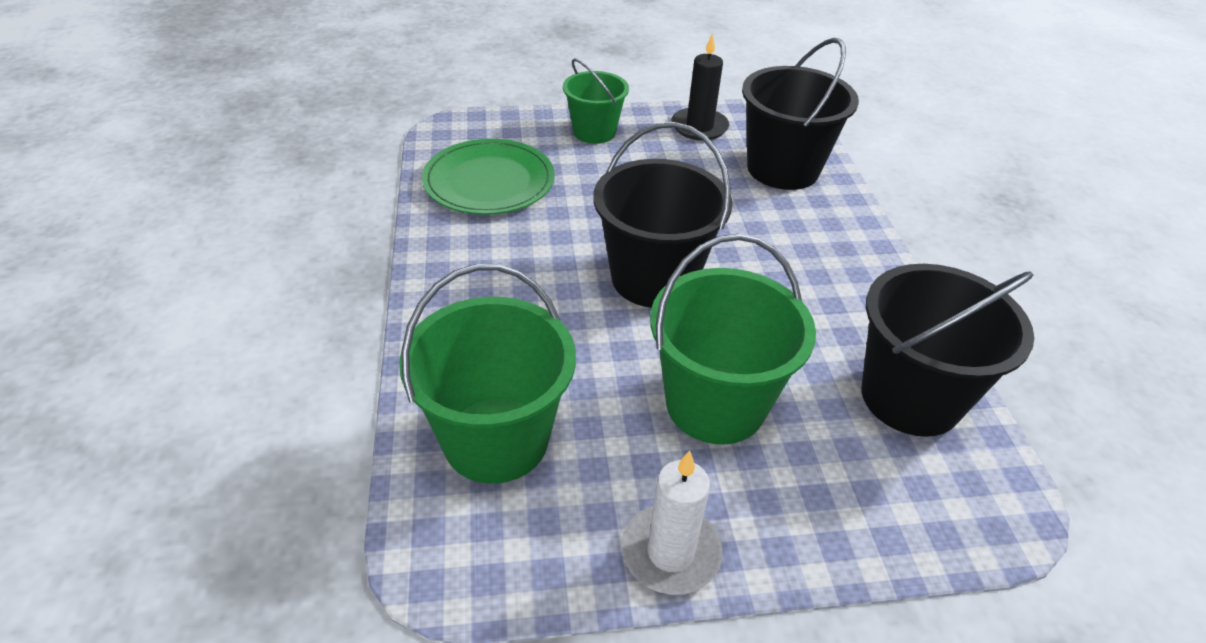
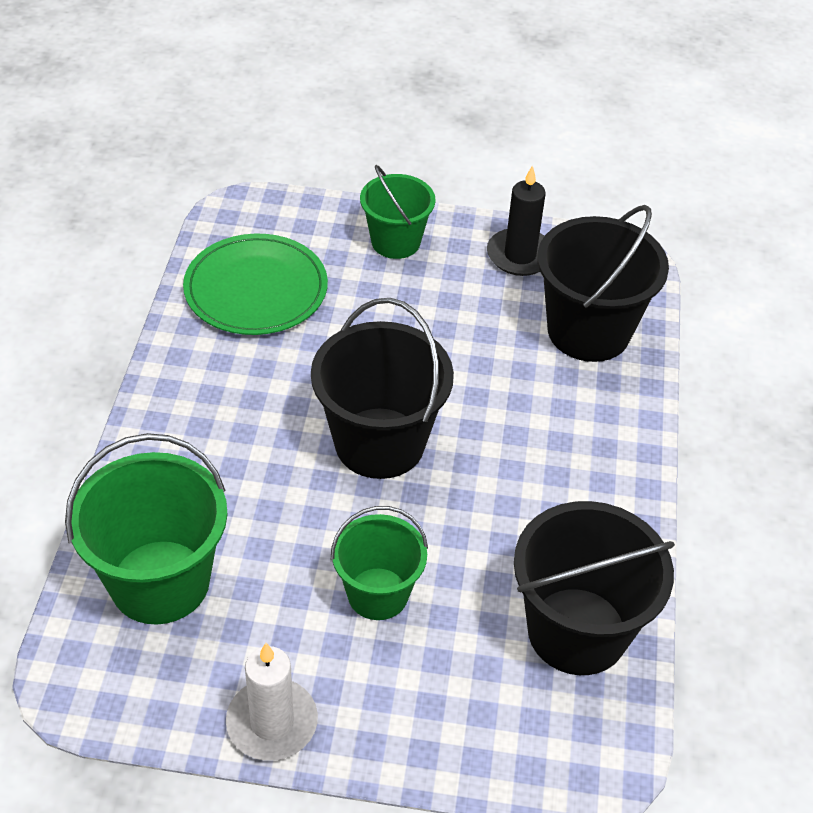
camera: 15 degrees right, 5 degrees up
(715, 404) = (378, 594): green bucket -> green bucket, size x0.62

